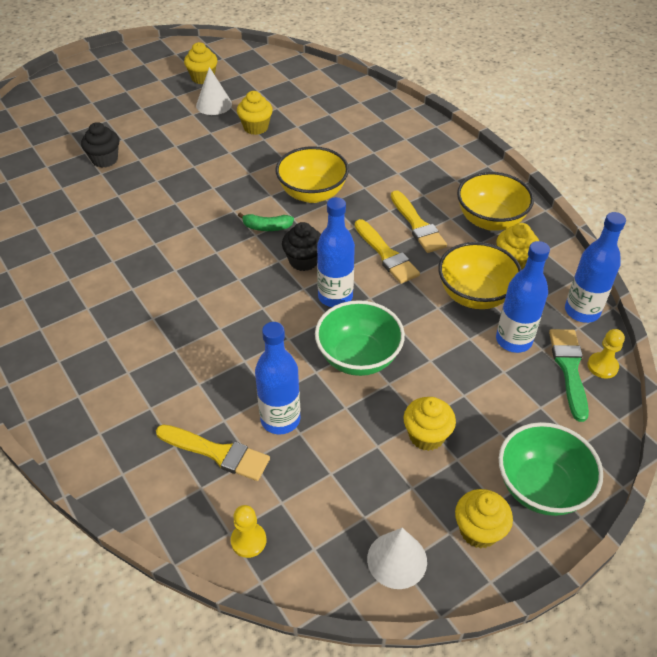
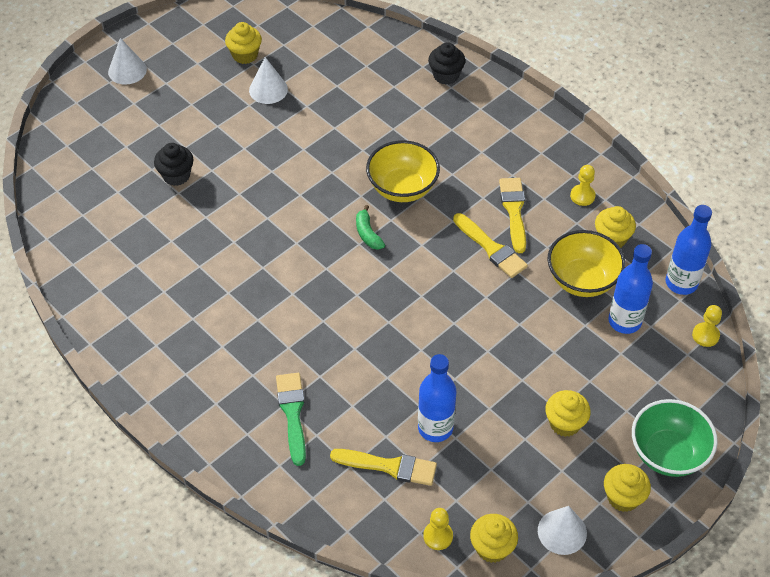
camera: 10 degrees left, 5 degrees up
(96, 78) = (127, 70): none -> white cone
(256, 127) = (322, 114): yellow cupcake -> yellow cupcake (492, 548)
(267, 227) = (368, 233): green banana -> green banana turned 75 degrees clockwise
(303, 261) = (414, 266): black cupcake -> black cupcake (446, 75)
(335, 296) = (453, 300): blue bottle -> none
(358, 357) = (489, 359): green bowl -> none
(417, 225) = (514, 211): yellow brush -> yellow brush turned 150 degrees counterclockwise
(490, 220) = (582, 196): yellow bowl -> yellow pawn
(569, 369) = (677, 342): green brush -> green brush (292, 413)

